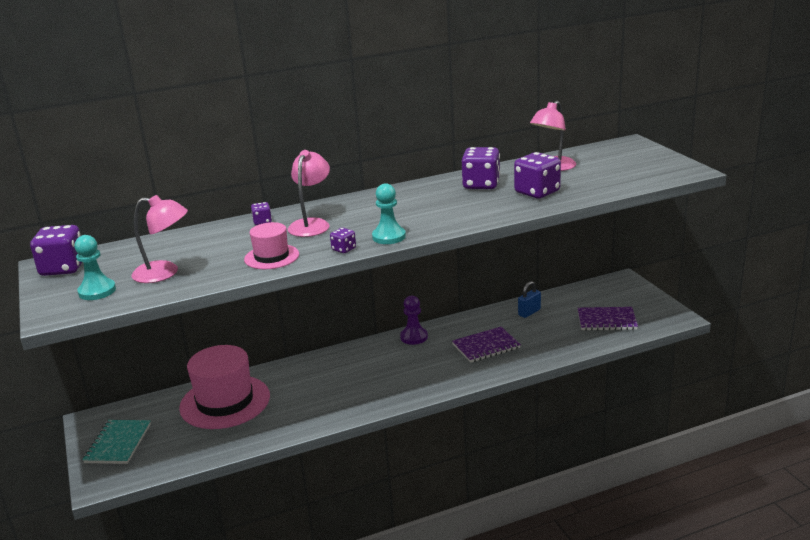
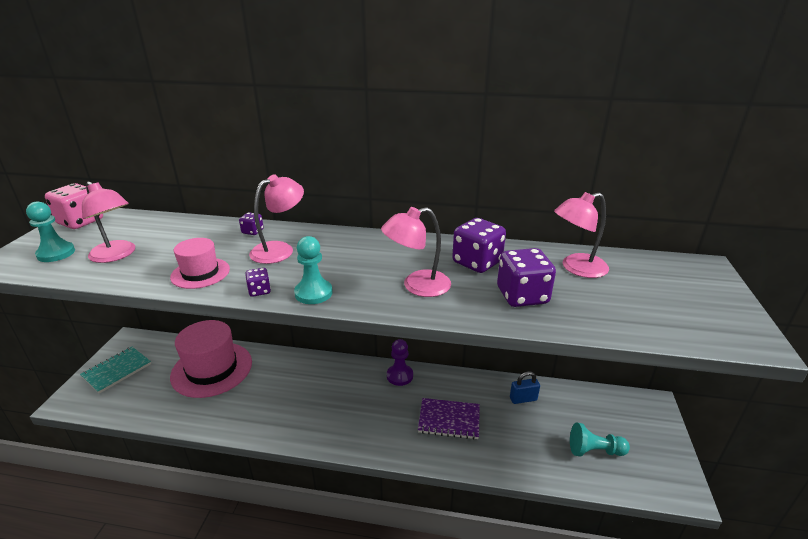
camera: 30 degrees right, 5 degrees up
(63, 268) = (80, 222): purple dice -> pink dice
(459, 209) = (417, 286): none -> pink lamp
(606, 320) = (594, 450): purple notebook -> turquoise pawn

